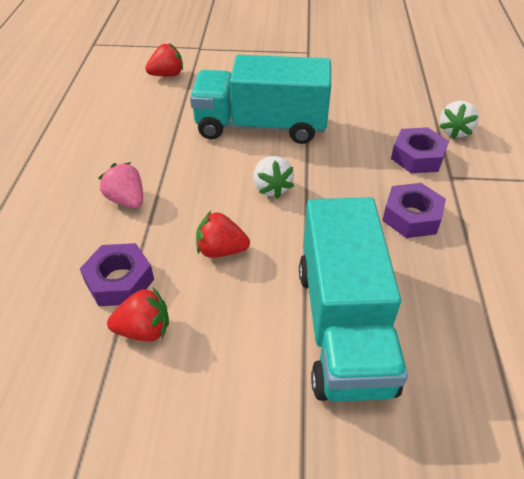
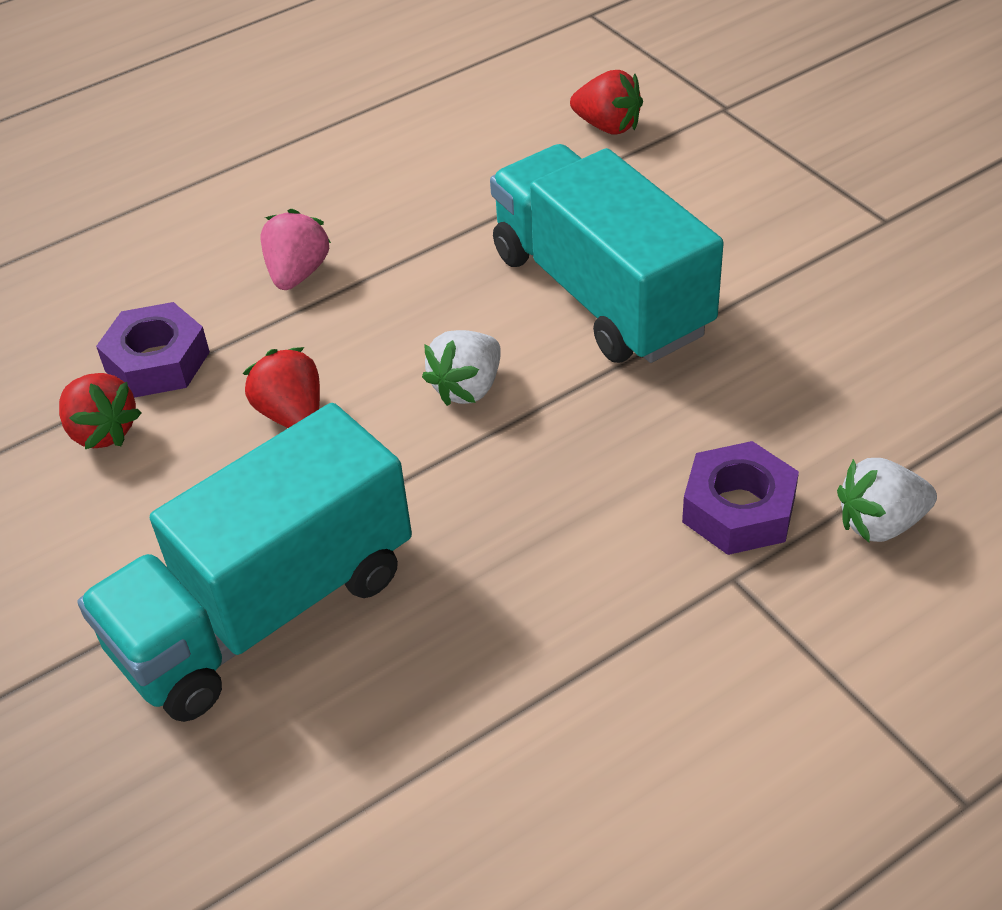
camera: 55 degrees right, 0 degrees up
(411, 217) = (568, 575): purple nut -> none

